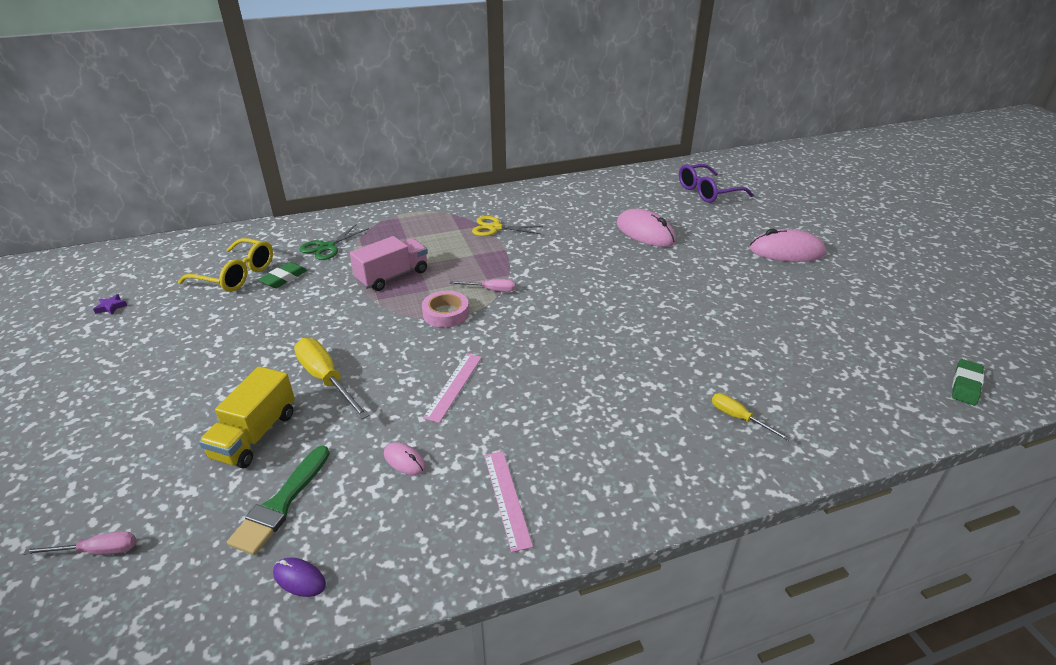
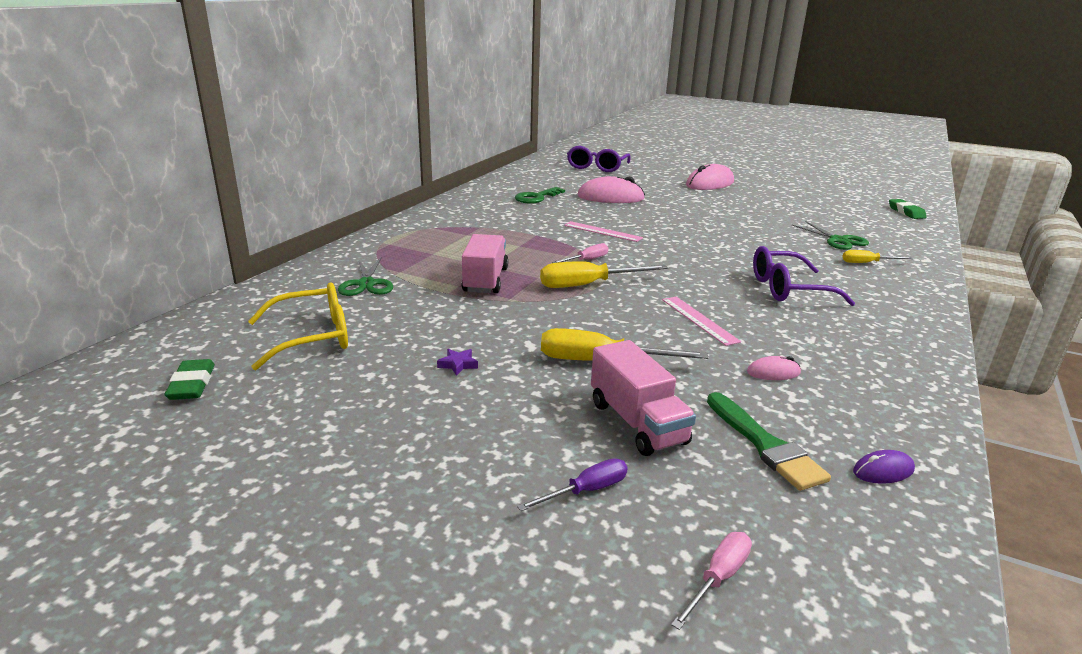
camera: 45 degrees left, 10 degrees down
(111, 307) = (201, 426): purple star -> purple star (458, 364)
(153, 456) = (586, 491): none -> purple screwdriver
(255, 435) = (637, 423): yellow truck -> pink truck
(284, 278) = (378, 319): green eraser -> green eraser (192, 384)
(446, 313) = (588, 285): pink tape -> yellow screwdriver
(495, 228) = (496, 225): yellow scissors -> none
(507, 498) = (869, 355): pink ruler -> pink ruler (602, 231)
(580, 210) = (536, 197): none -> green key
(588, 400) = (787, 289): none -> purple glasses
(772, 378) = (838, 240): none -> green scissors

